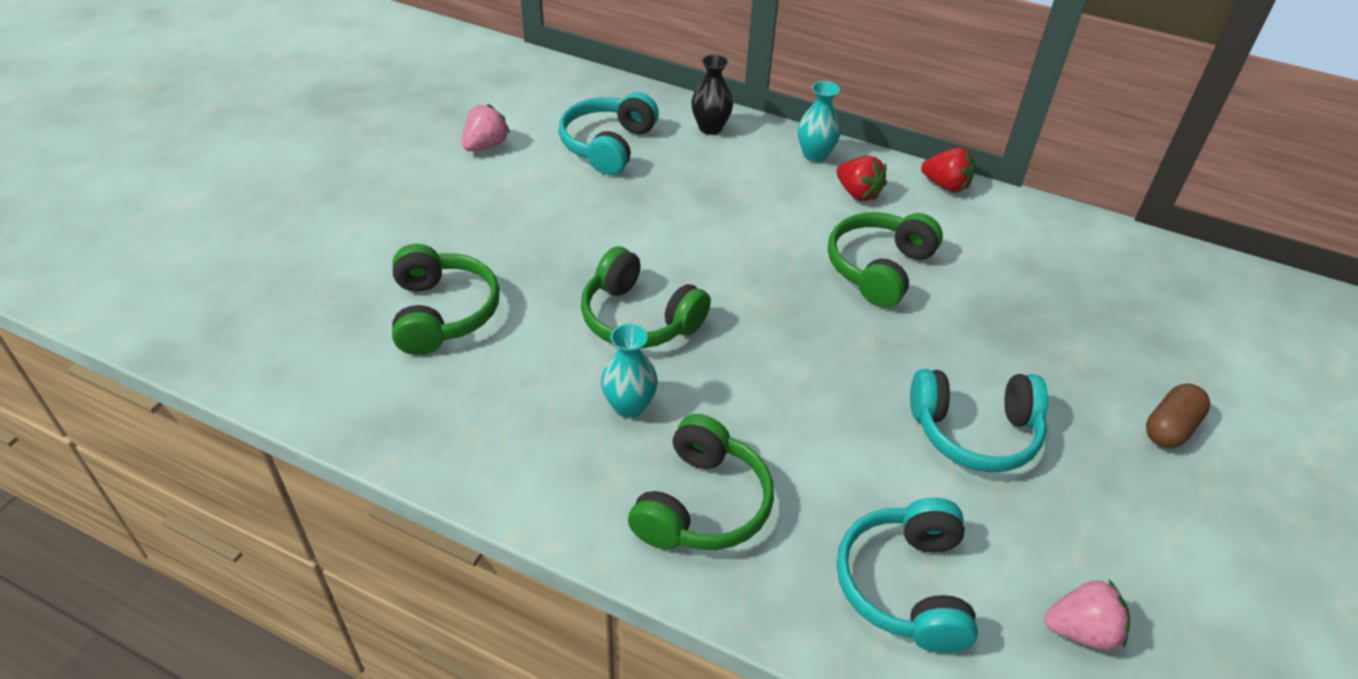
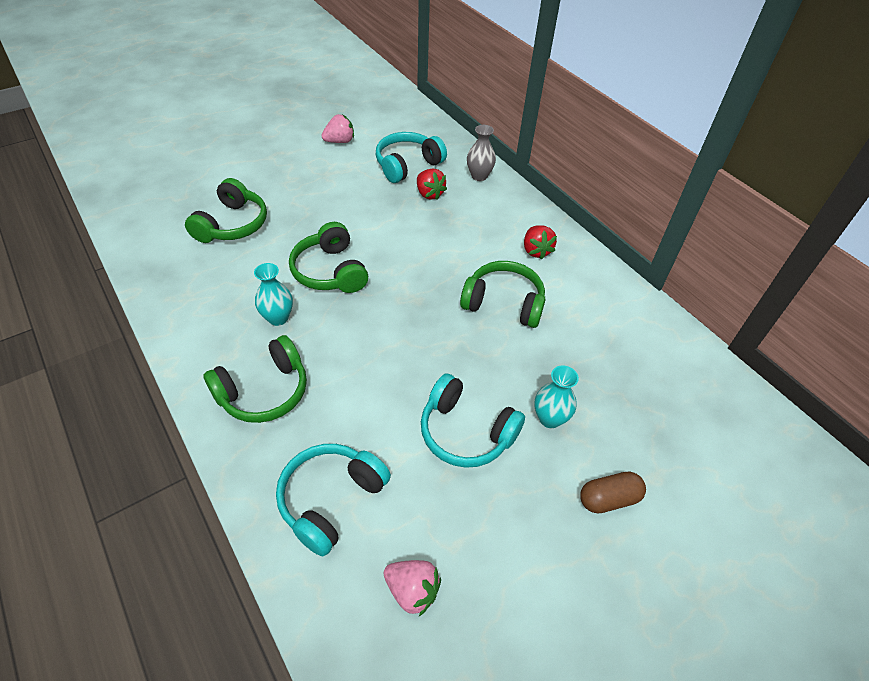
camera: 30 degrees right, 5 degrees up
(710, 128) = (479, 176): black vase -> grey vase
(815, 155) = (530, 216): turquoise vase -> turquoise vase (550, 418)
(879, 268) = (503, 303): green headphones -> green headphones turned 45 degrees clockwise
(946, 185) = (603, 269): red strawberry -> red strawberry (429, 194)

